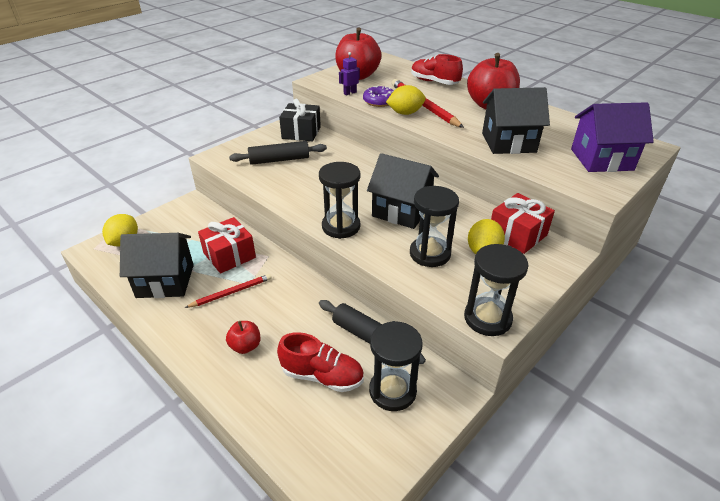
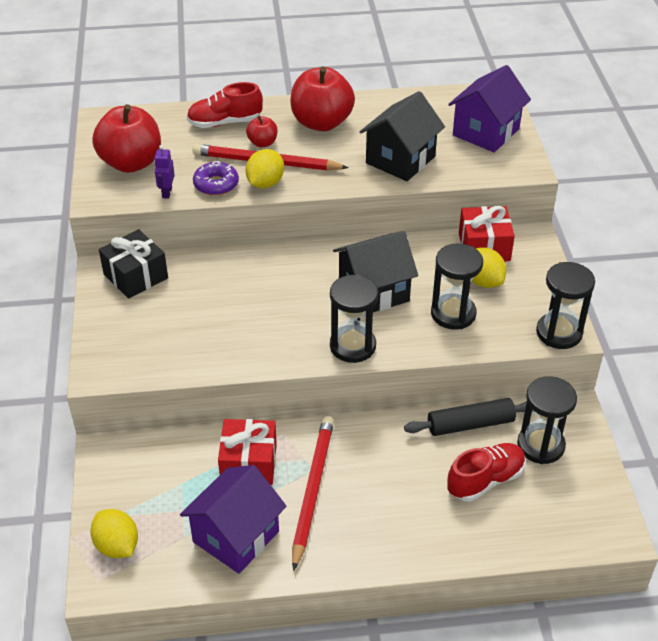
camera: 50 degrees left, 5 degrees up
(165, 281) = (236, 536): black house -> purple house
(231, 292) = (312, 490): red pencil -> red pencil, size x1.68
(245, 346) = (400, 515): red apple -> red apple (262, 143)
(279, 160) = (174, 324): black rolling pin -> none

